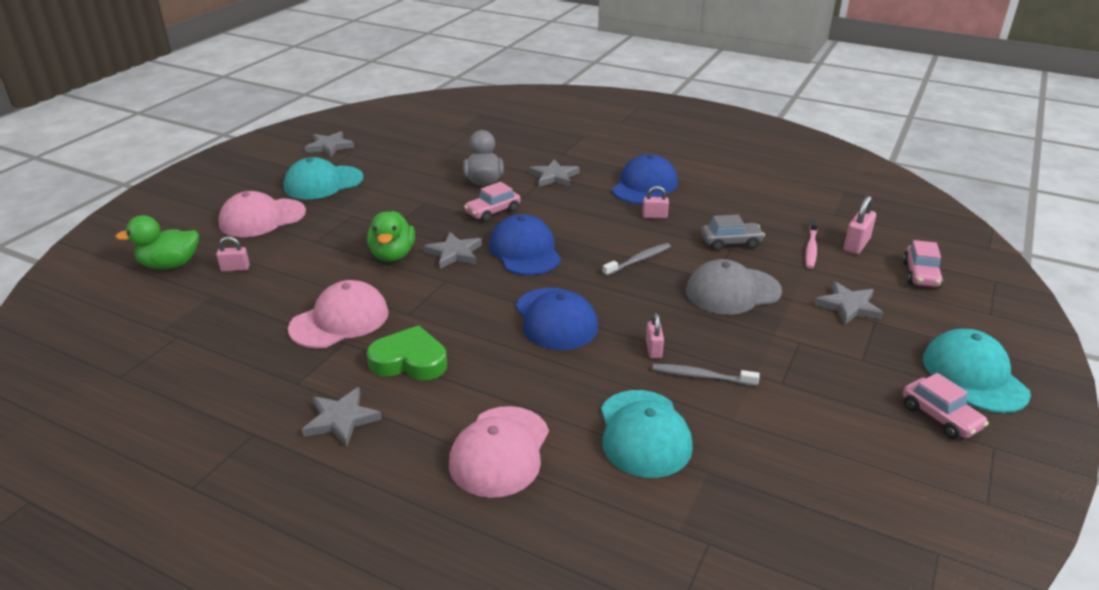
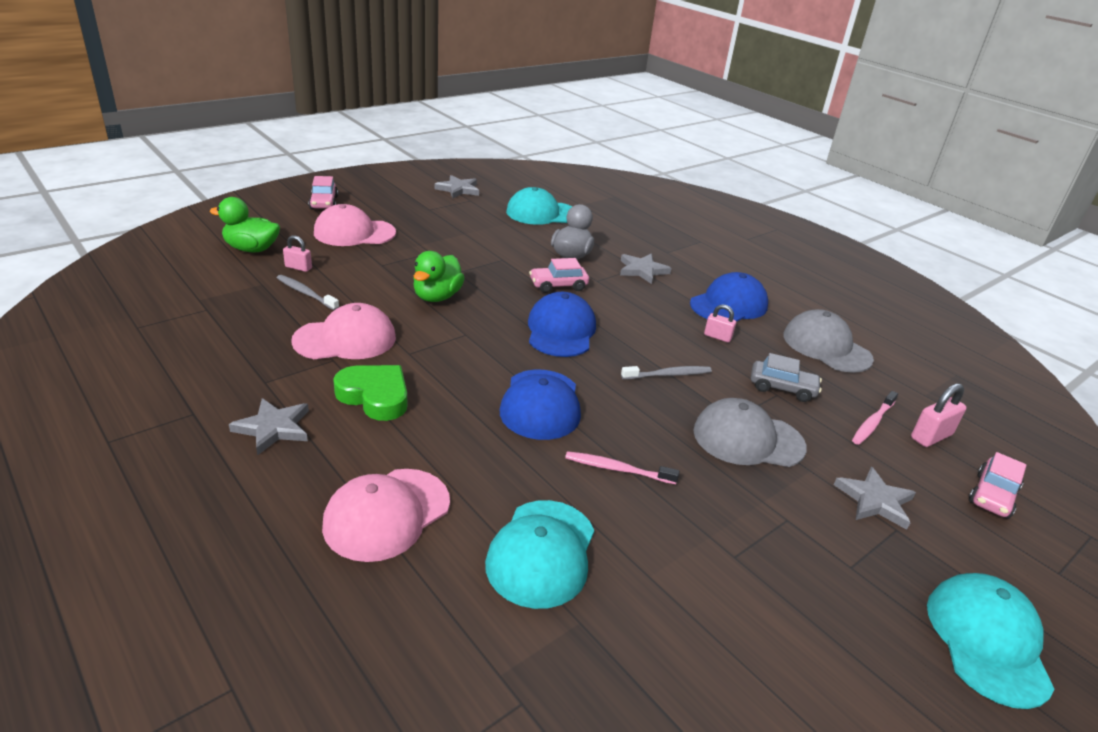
camera: 20 degrees right, 0 degrees up
(323, 183) = (428, 218): turquoise cap -> turquoise cap (541, 213)
(454, 253) = (493, 312): grey star -> none
(653, 349) = (617, 469): pink padlock -> pink toothbrush
(701, 376) = (648, 516): grey toothbrush -> grey toothbrush (306, 293)
(741, 198) = (826, 347): none -> grey cap
(940, 417) = (907, 674): pink car -> pink car (324, 203)

